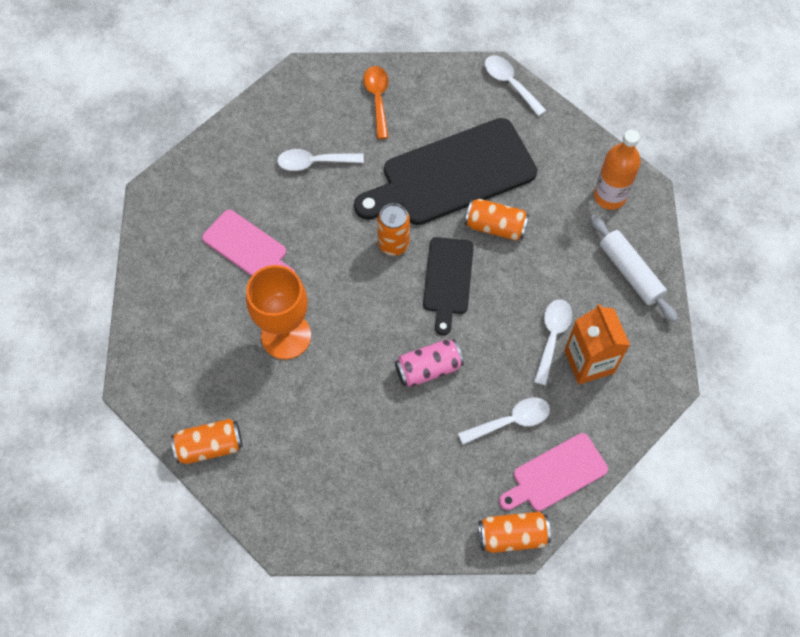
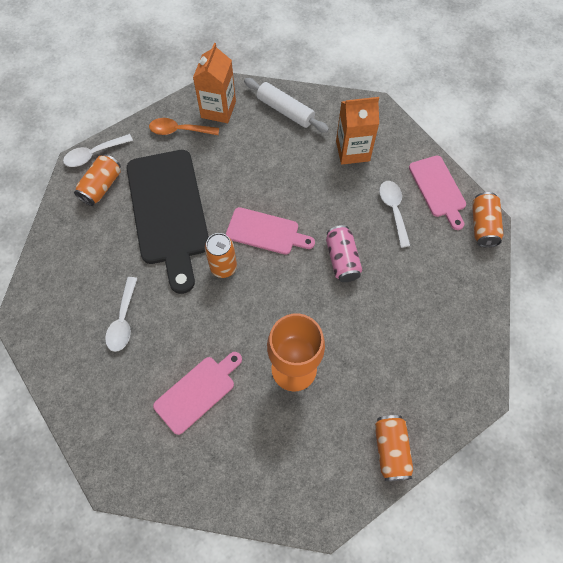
camera: 80 degrees left, 0 degrees up
(377, 99) = (73, 257): orange spoon -> orange spoon (179, 130)
(448, 280) = (266, 232): black cutting board -> pink cutting board
(495, 227) = (225, 189): orange can -> orange can (101, 186)
(552, 336) = (328, 170): white spoon -> none
(609, 196) = (218, 109): orange bottle -> orange carton
(630, 272) = (285, 110): white rolling pin -> white rolling pin turned 60 degrees clockwise

